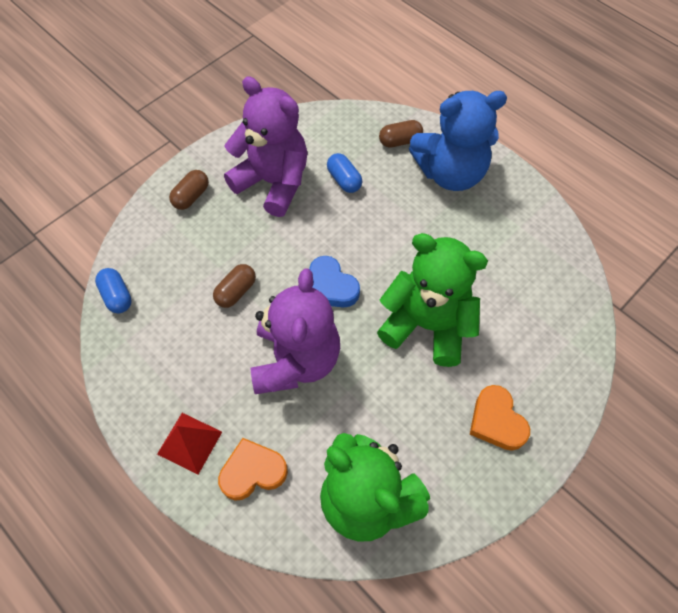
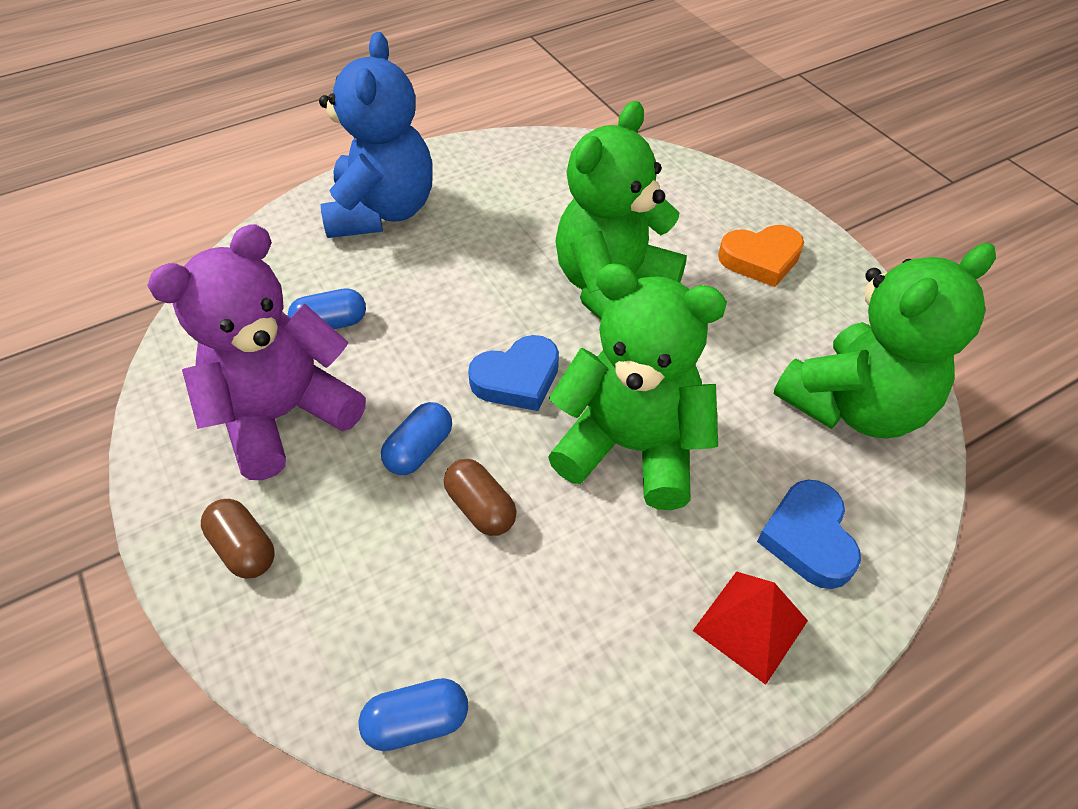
camera: 75 degrees left, 10 degrees down
(252, 471) = (808, 538): orange heart -> blue heart
(266, 251) = (419, 450): none -> blue capsule
(295, 360) = (631, 447): purple teddy bear -> green teddy bear
(400, 141) = (297, 248): brown capsule -> none

